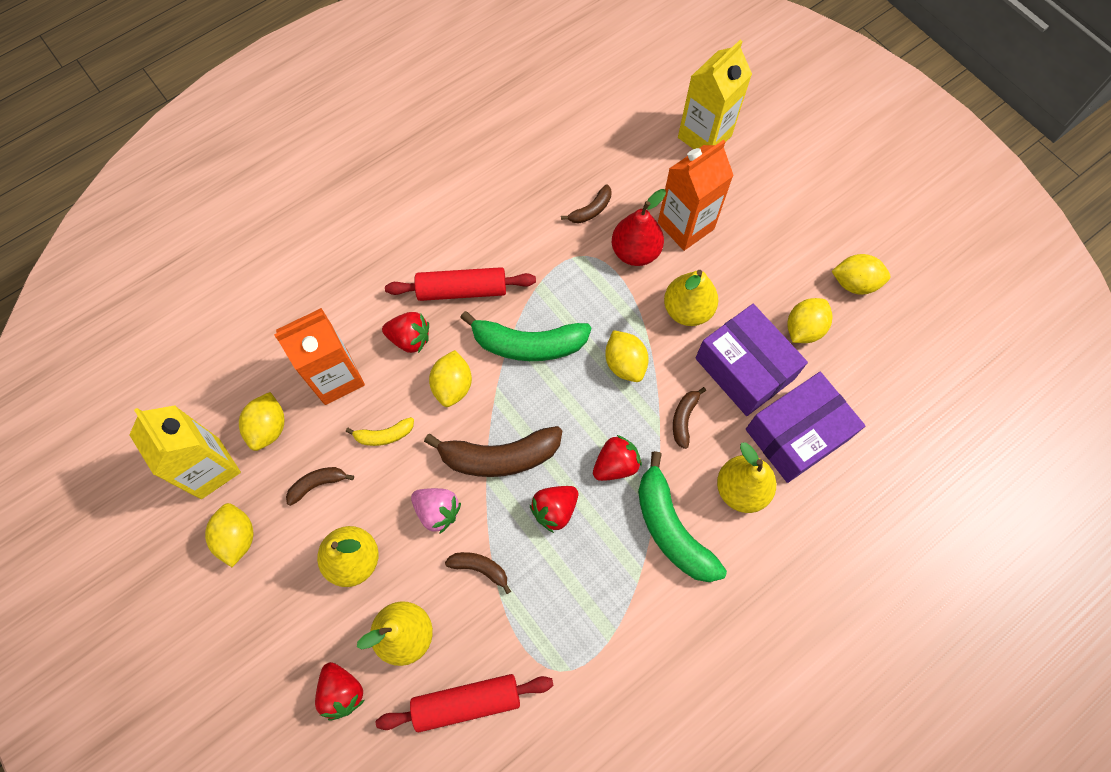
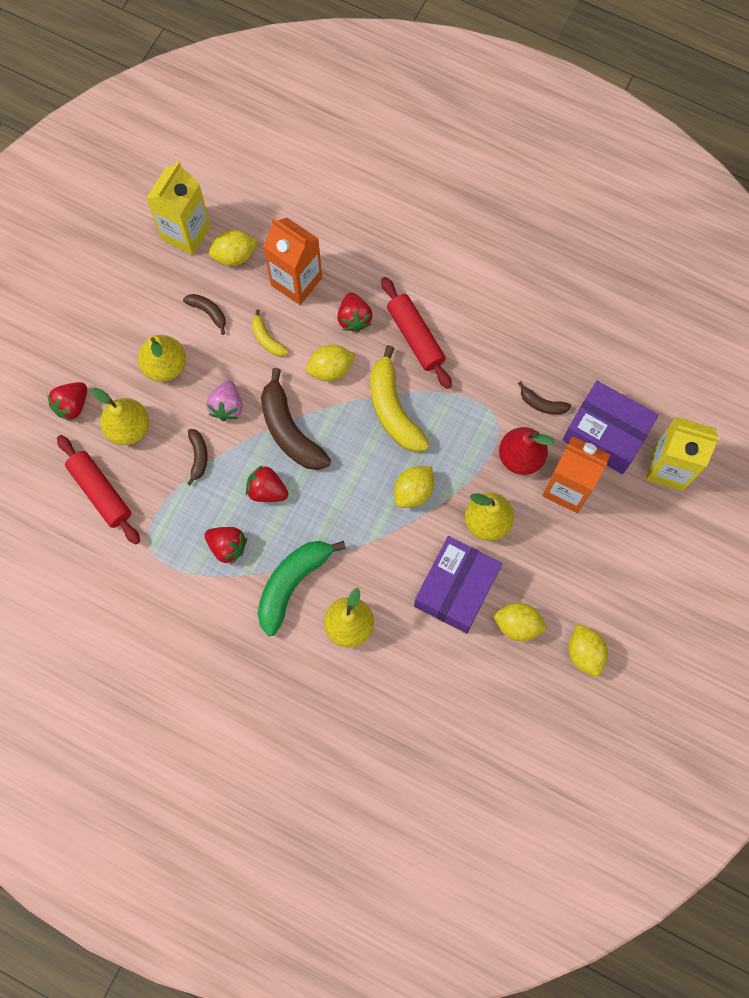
camera: 65 degrees right, 5 degrees up
(237, 537) = (145, 279): yellow lemon -> none
(528, 344) = (393, 409): green banana -> yellow banana
(615, 464) = (324, 520): red strawberry -> red strawberry (227, 546)
(684, 419) = (388, 557): brown banana -> none
(797, 434) = (417, 653): purple box -> purple box (605, 434)

